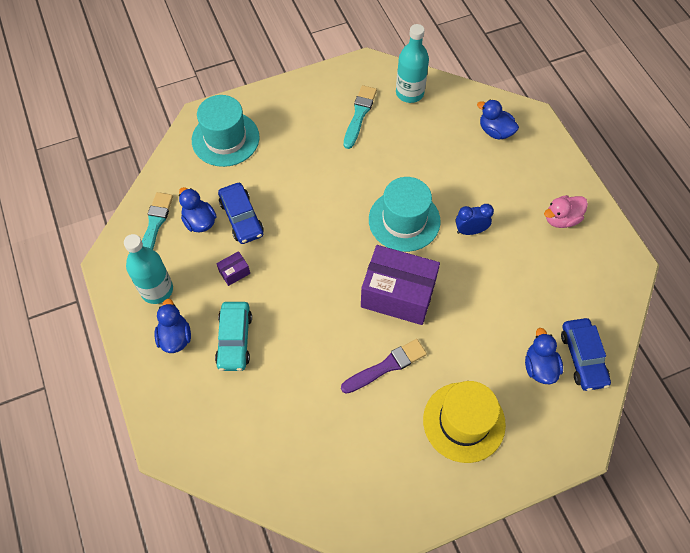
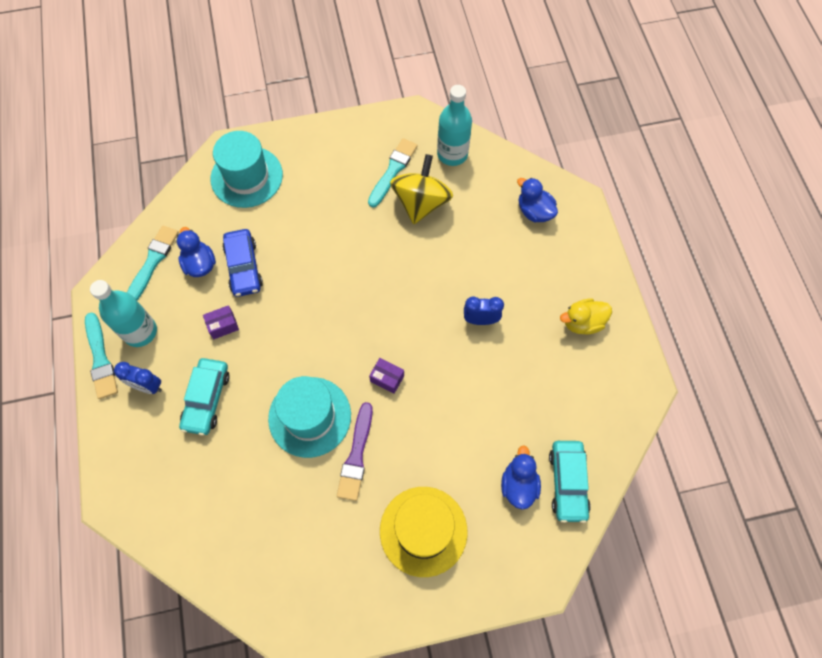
camera: 10 degrees right, 5 degrees up
(124, 320) = (100, 359): none -> turquoise brush
(175, 337) = (147, 386): blue duck -> blue clock
(386, 366) = (356, 455): purple brush -> purple brush turned 120 degrees clockwise
(391, 138) = (421, 203): none -> yellow spinning top
(398, 294) = (387, 378): purple box -> purple box, size x0.40
(404, 220) = (413, 297): turquoise hat -> turquoise hat (310, 416)
(561, 219) = (582, 323): pink duck -> yellow duck
(583, 358) = (567, 482): blue car -> turquoise car

